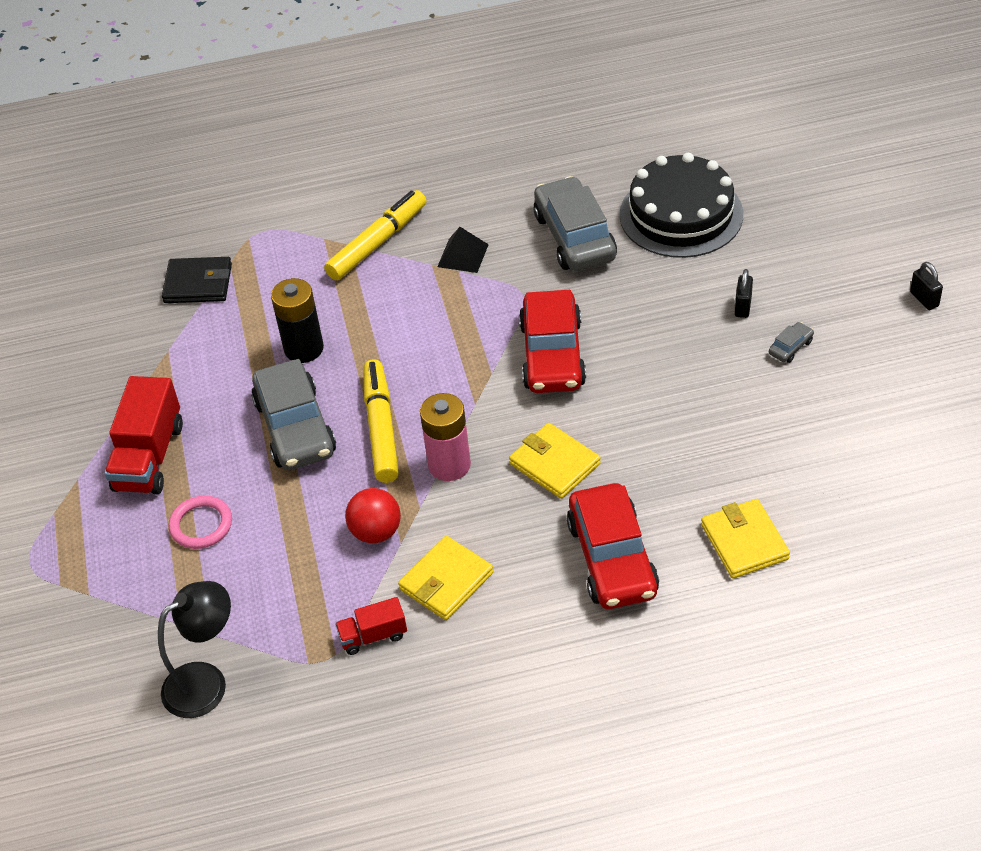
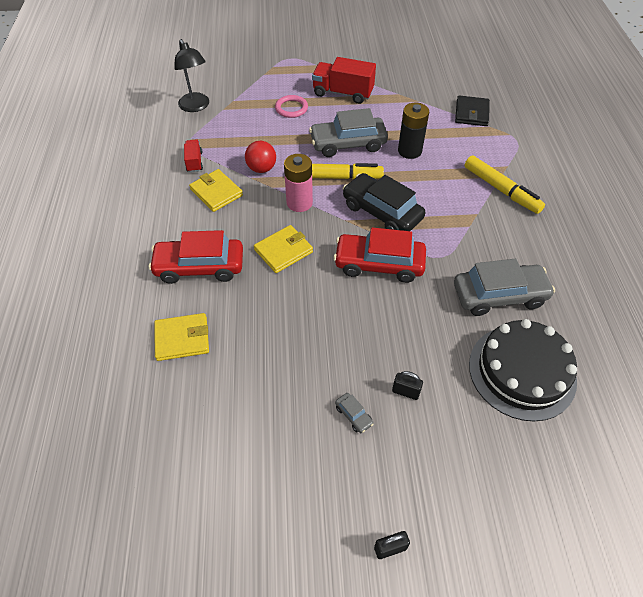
camera: 95 degrees right, 5 degrees up
(449, 365) = (382, 212): none -> black car
(462, 255) = (484, 230): black pyramid -> none

